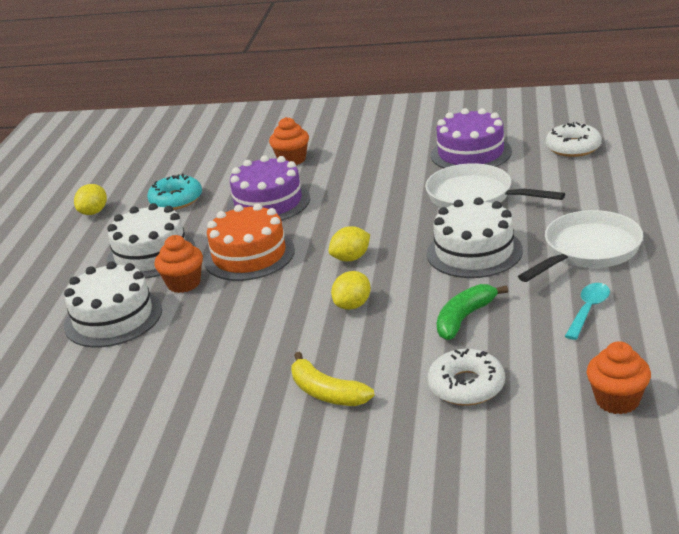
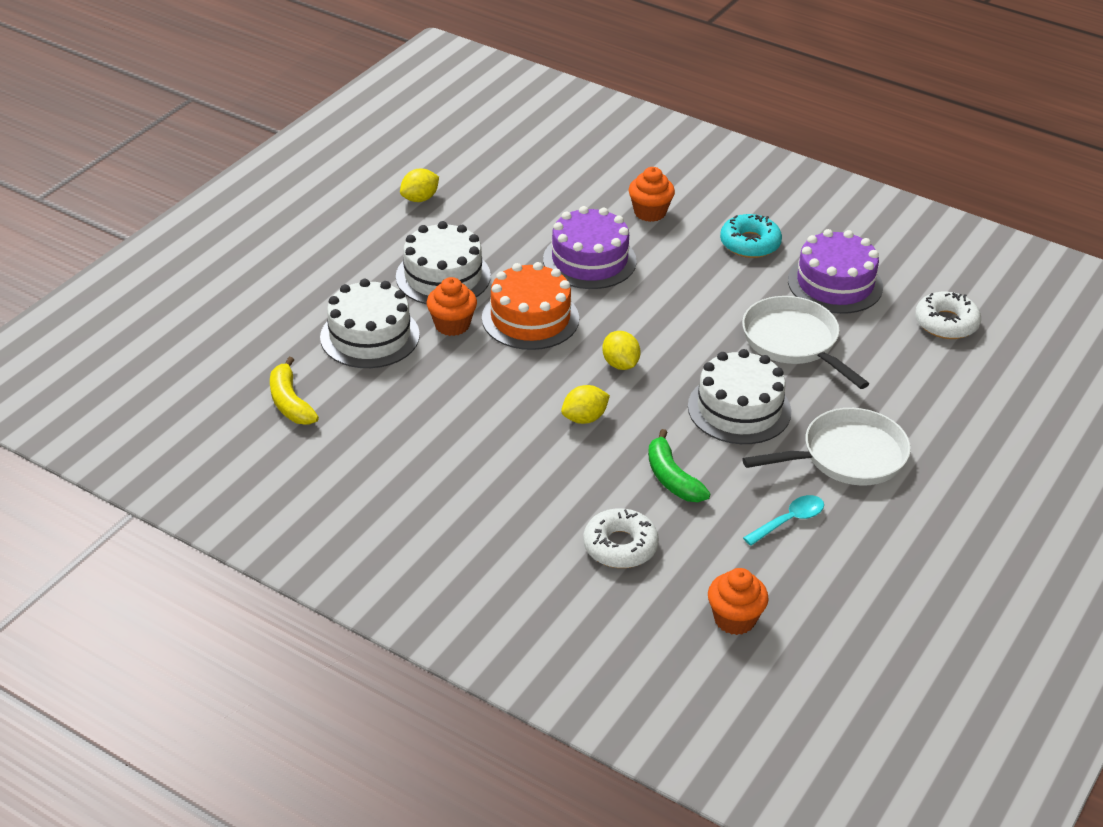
camera: 20 degrees right, 10 degrees up
(176, 200) = (505, 217): turquoise donut -> turquoise donut (750, 243)
(327, 392) = (500, 498): yellow banana -> yellow banana (290, 402)
(351, 258) = (620, 364): yellow lemon -> yellow lemon turned 75 degrees clockwise
(464, 318) = (672, 478): green banana -> green banana turned 90 degrees counterclockwise

